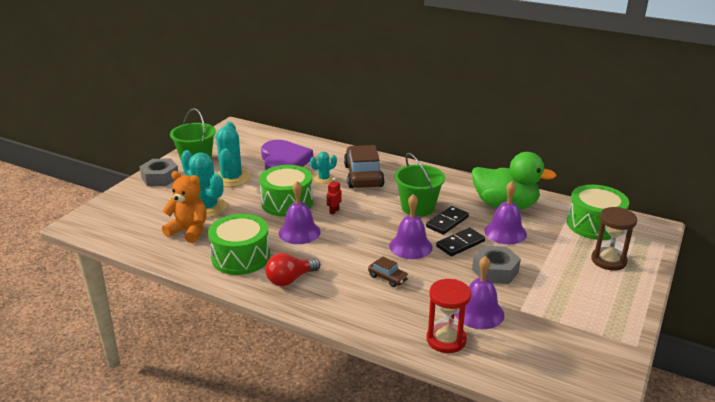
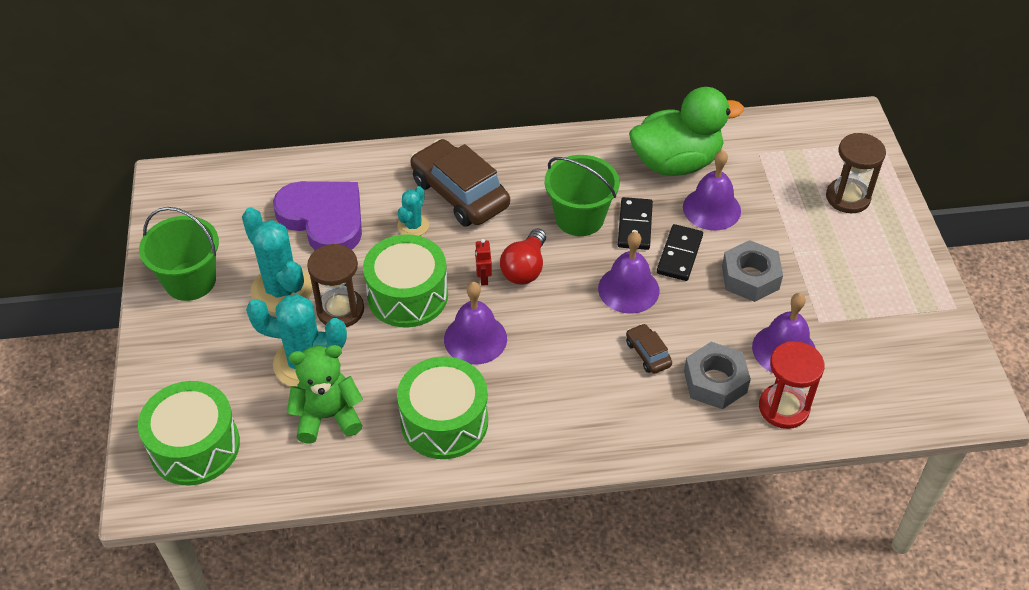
camera: 35 degrees left, 20 degrees up
(160, 178) = (172, 342): grey nut -> grey nut (715, 382)
(189, 231) = (327, 416): orange teddy bear -> green teddy bear
(248, 195) = (340, 310): none -> brown hourglass
(290, 279) = (540, 421): red light bulb -> red light bulb (525, 268)
(388, 278) = (648, 354): brown car -> brown car turned 120 degrees counterclockwise
(594, 225) = (793, 146): green drum -> green drum (195, 446)

